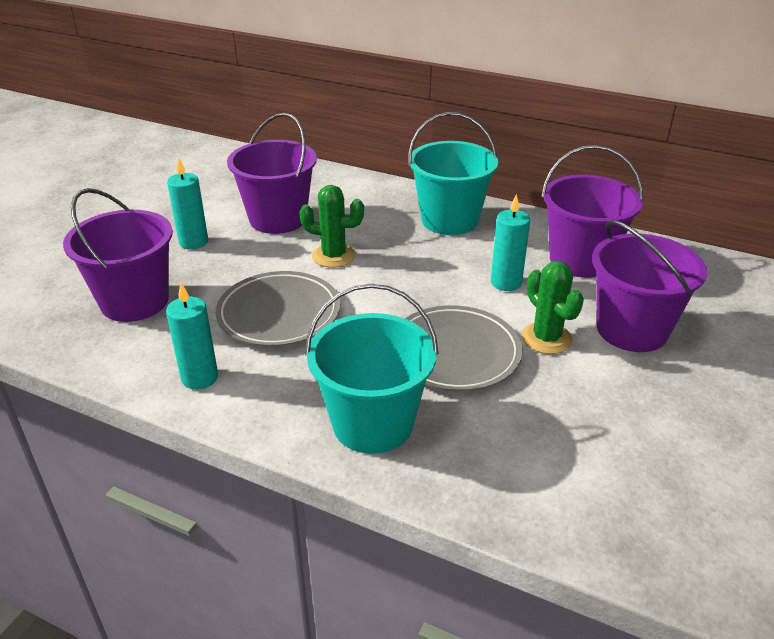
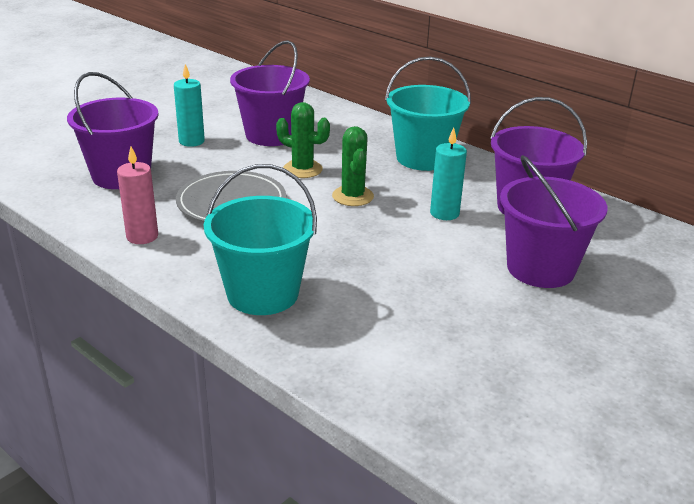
camera: 15 degrees right, 5 degrees down
(199, 378) = (142, 236): turquoise candle -> pink candle
(455, 353) = (364, 257): grey plate -> none
(546, 338) = (454, 261): green cactus -> green cactus (353, 196)

